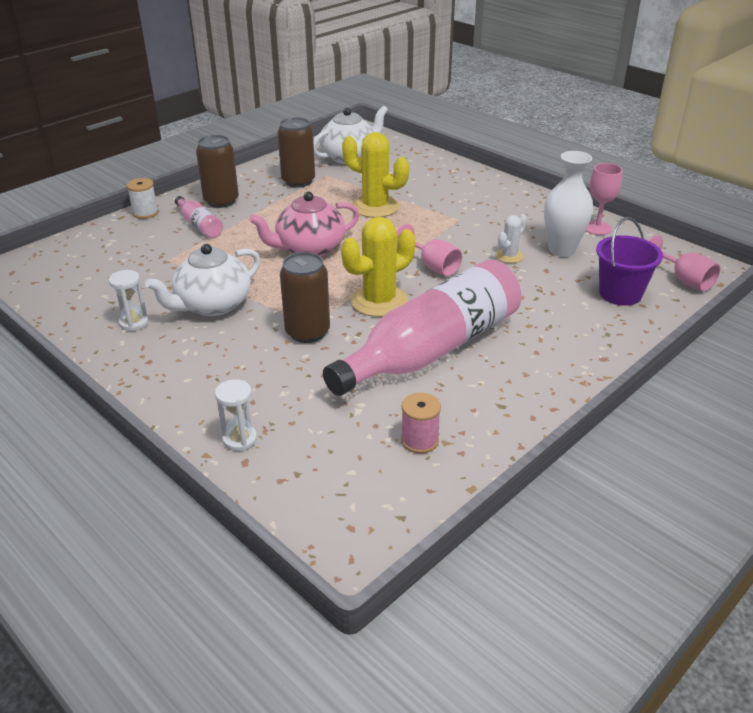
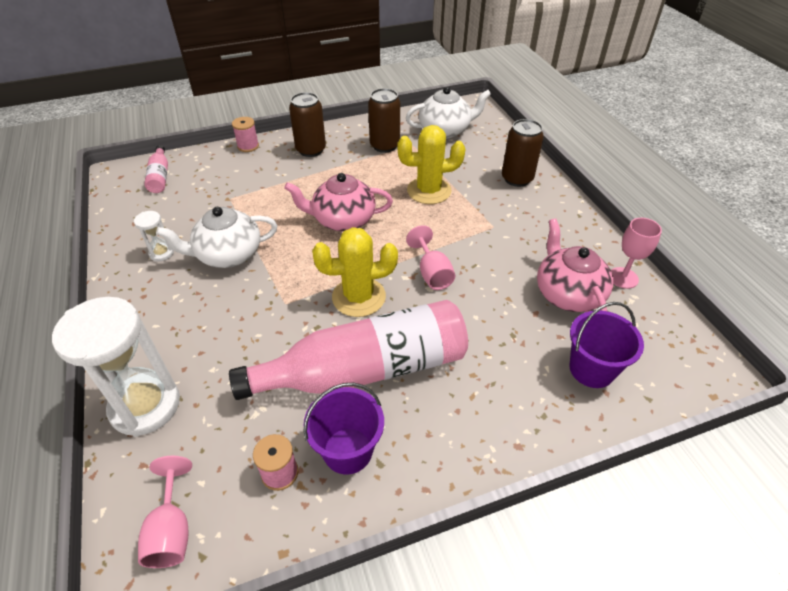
camera: 25 degrees right, 10 degrees up
(145, 213) = (248, 146): white spool -> pink spool
(199, 225) = (277, 169): pink bottle -> pink bottle (160, 176)
(240, 439) = (145, 406): white hourglass -> white hourglass, size x2.21
(307, 332) = (277, 310): brown can -> brown can (517, 179)
(375, 207) = (429, 191): yellow cactus -> yellow cactus turned 60 degrees counterclockwise
(466, 406) = (347, 450): none -> purple bucket
(509, 256) = (511, 284): white cactus -> none
(561, 250) = (567, 294): white vase -> pink teapot
(683, 280) = (674, 376): pink goblet -> pink goblet (171, 530)

